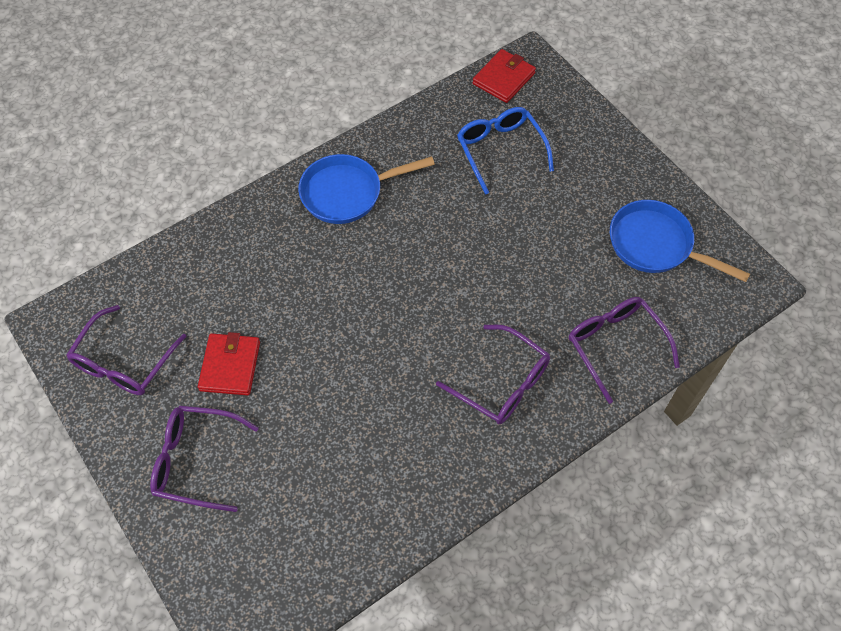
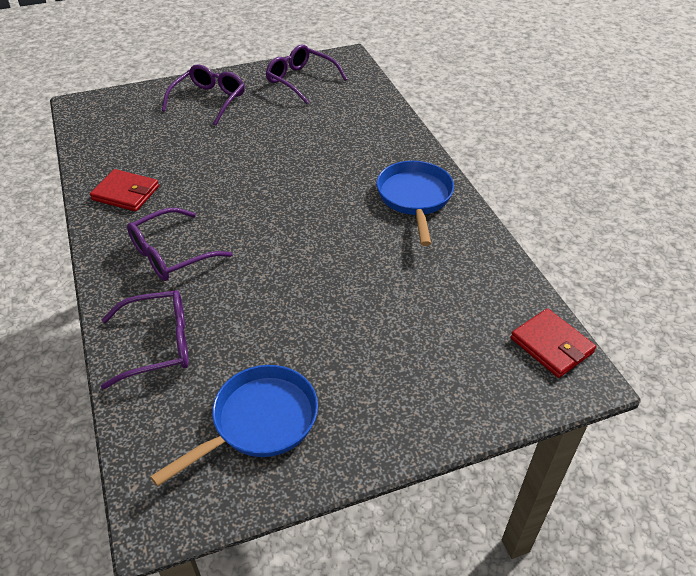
camera: 105 degrees right, 15 degrees down
(230, 366) = (273, 120): red wallet -> red wallet (126, 193)
(500, 150) = (439, 316): blue glasses -> none

